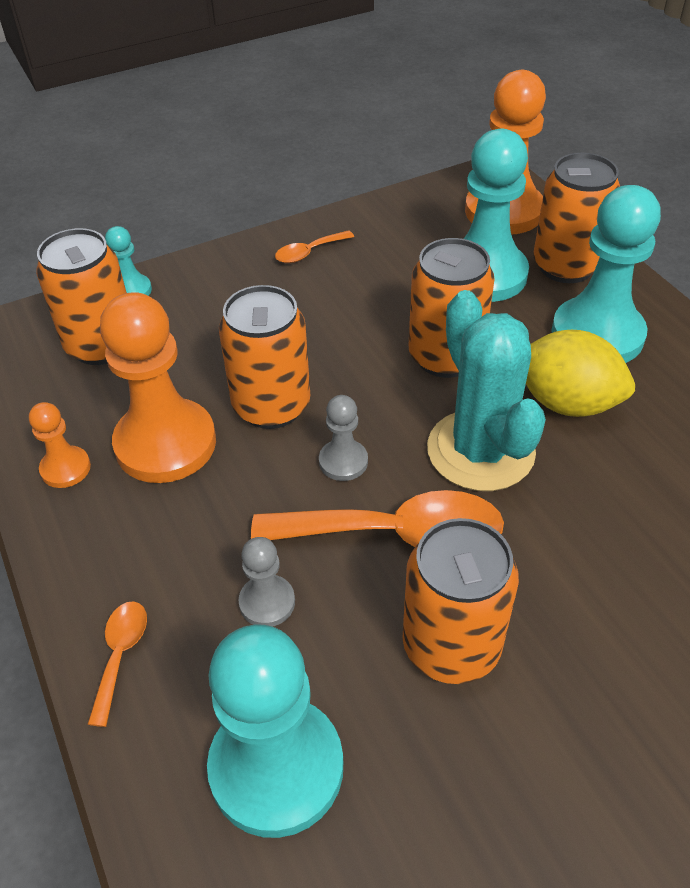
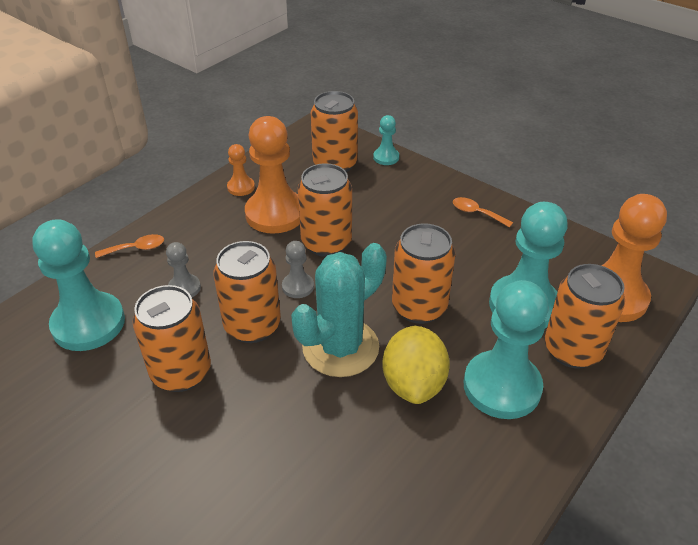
camera: 65 degrees right, 5 degrees down
(395, 534) = (252, 326): orange spoon -> orange can

